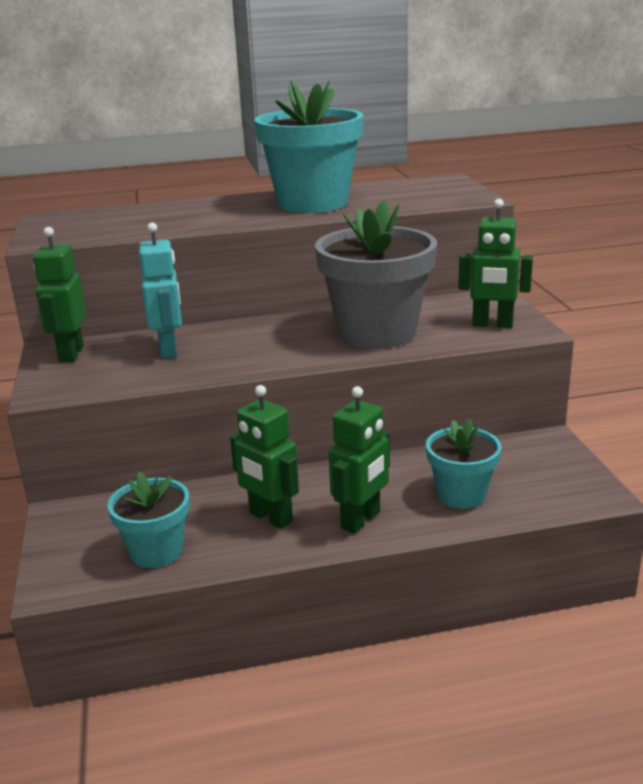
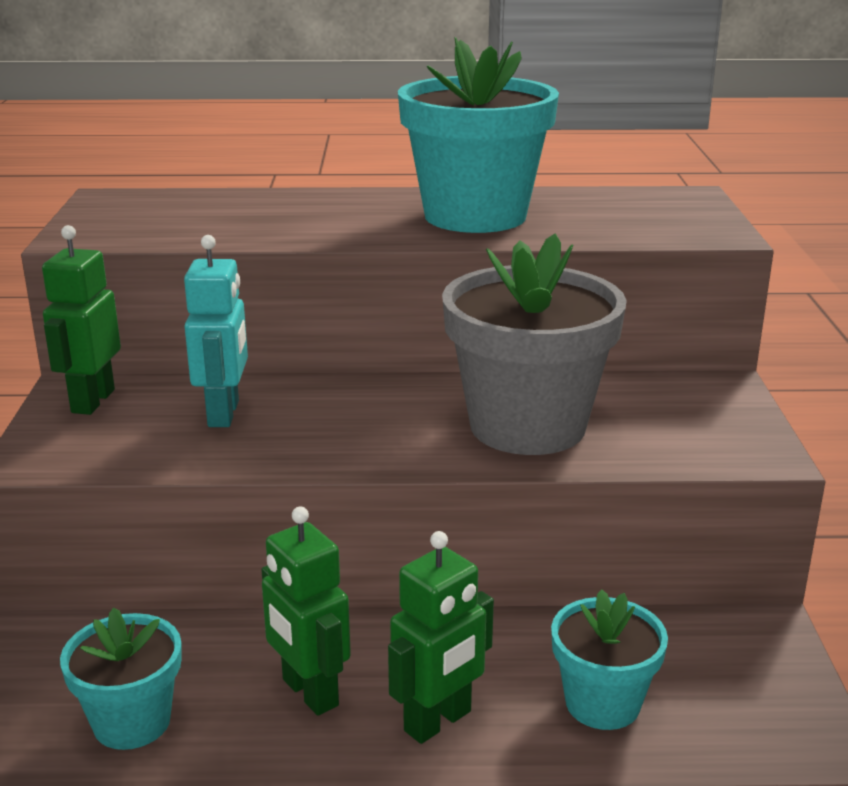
camera: 10 degrees right, 0 degrees up
(492, 325) = (706, 436): green robot -> none

